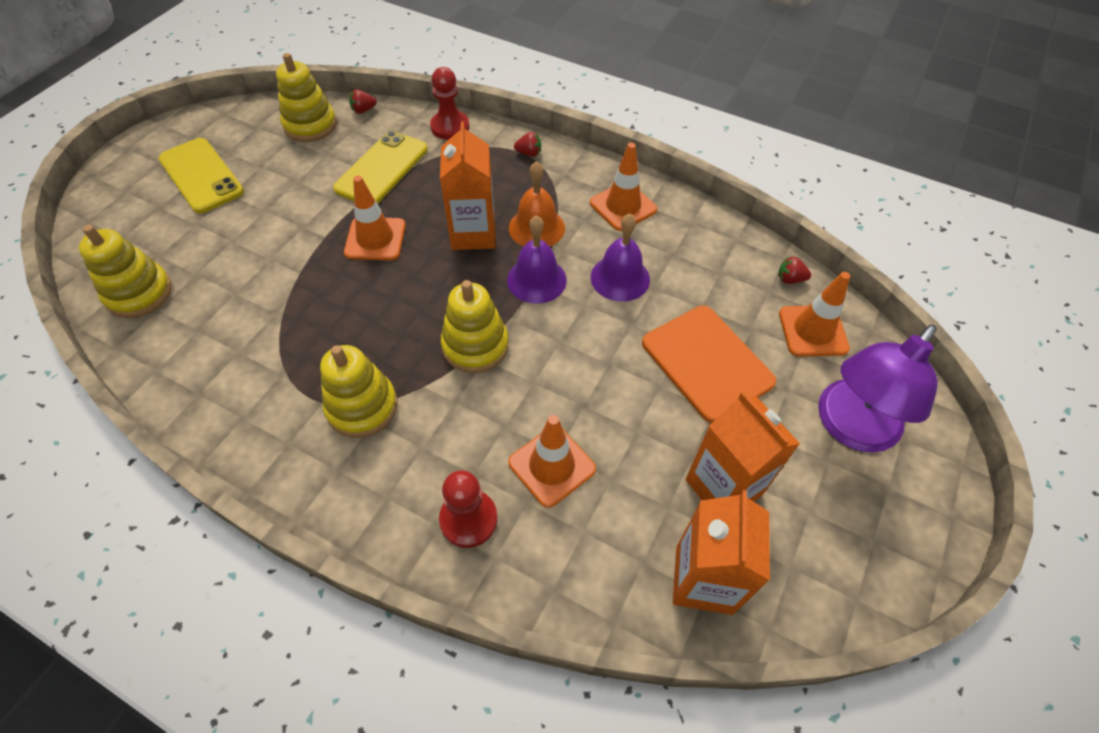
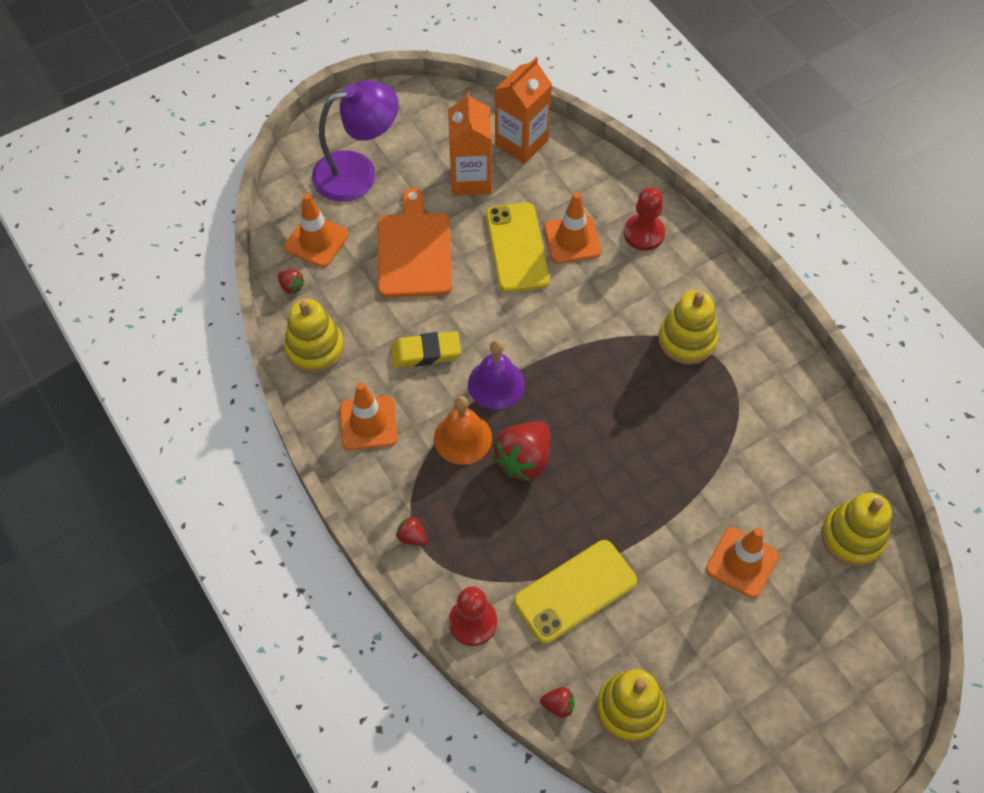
camera: 150 degrees left, 5 degrees up
(201, 176) = (773, 679): yellow phone -> yellow phone (517, 247)
(375, 239) = (617, 497): orange traffic cone -> orange traffic cone (742, 562)
(473, 233) = (524, 459): orange carton -> red strawberry
(475, 345) = (579, 348): yellow stacking toy -> yellow stacking toy (315, 348)
(620, 278) = (426, 352): purple bell -> yellow eraser

